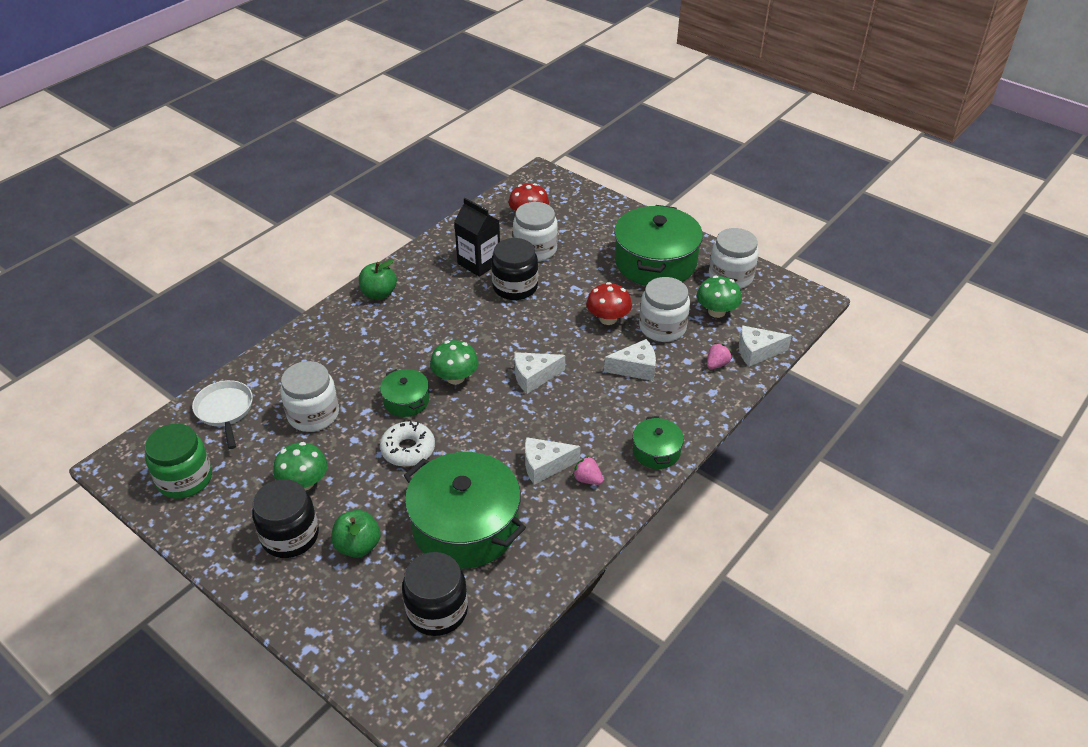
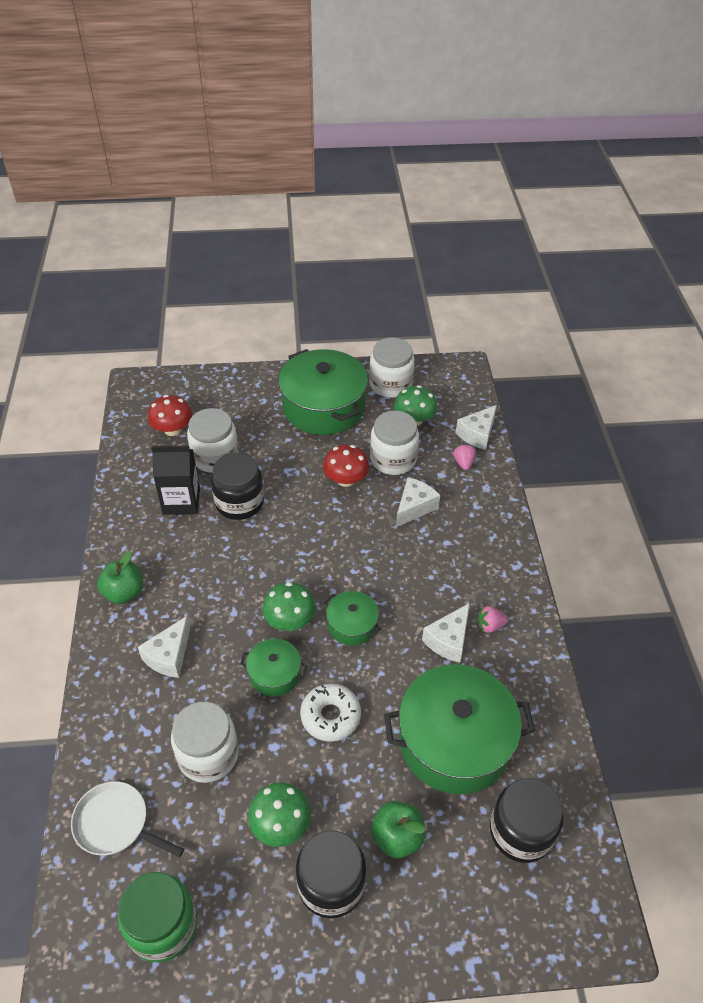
camera: 45 degrees left, 5 degrees up
(534, 377) = (350, 571): white cheese -> white cheese (169, 656)
(656, 451) = (506, 564): green pot -> green pot (352, 625)

